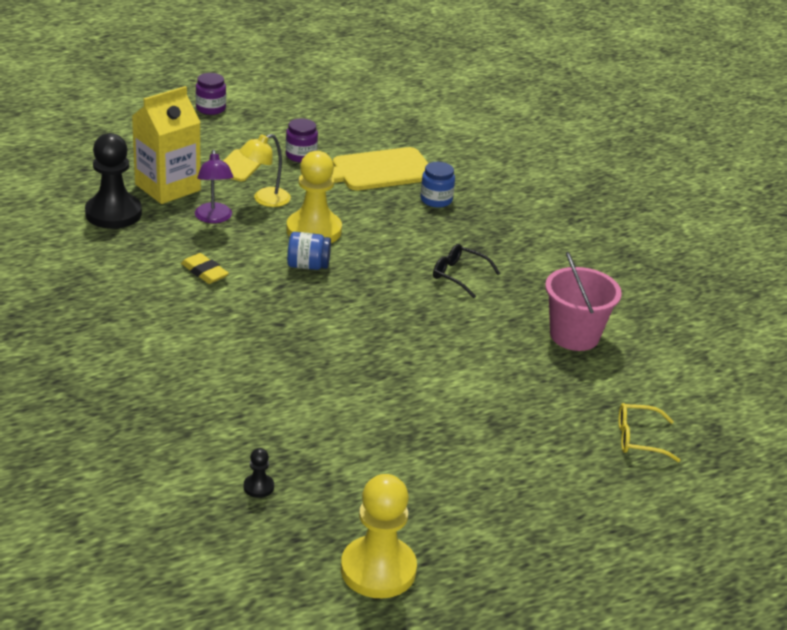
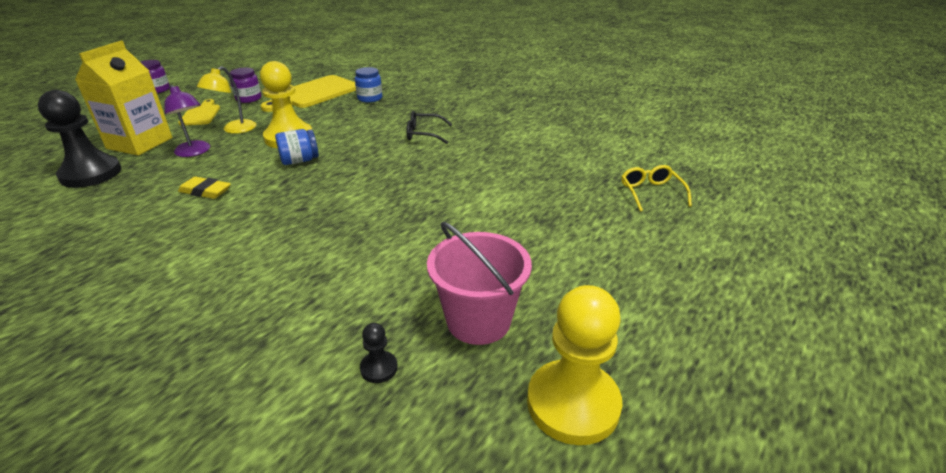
camera: 25 degrees left, 0 degrees up
(574, 336) = (537, 145): pink bucket -> pink bucket (478, 321)
(638, 439) = (651, 193): yellow glasses -> yellow glasses turned 105 degrees clockwise

